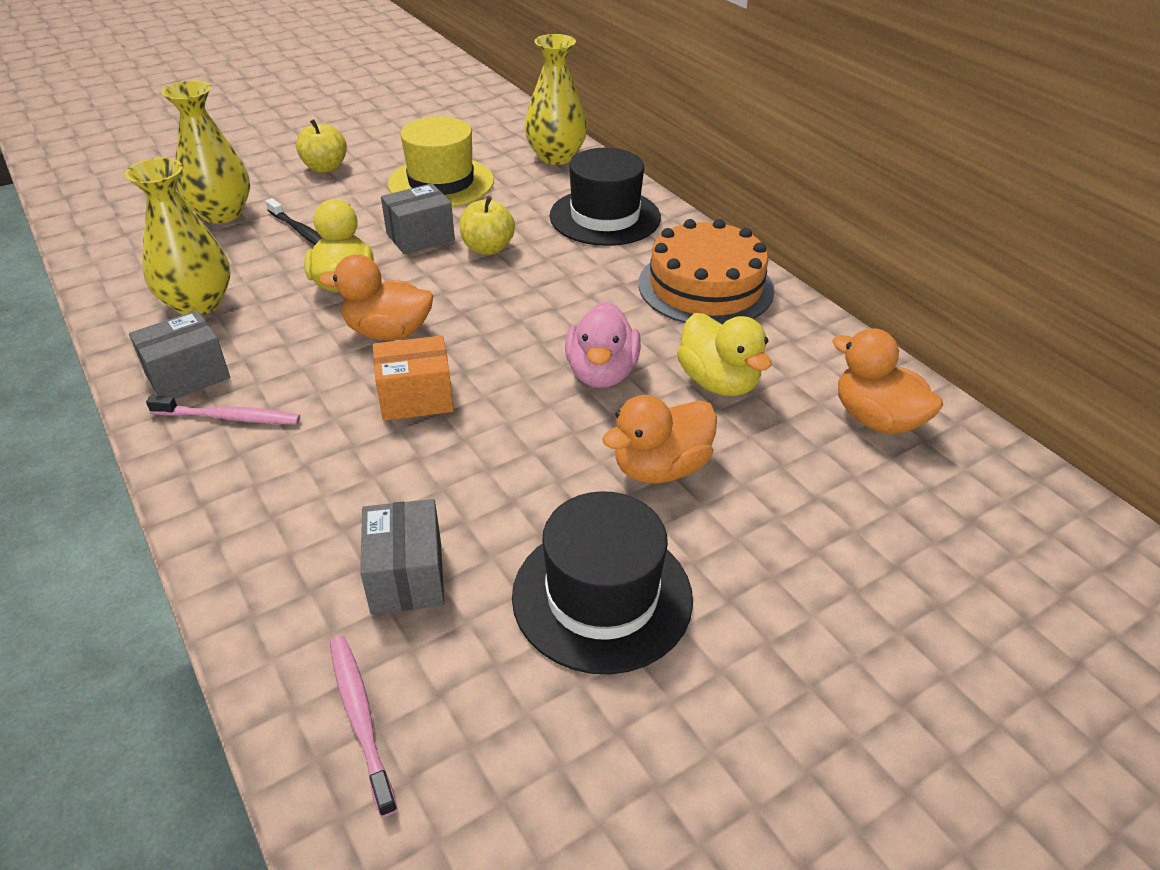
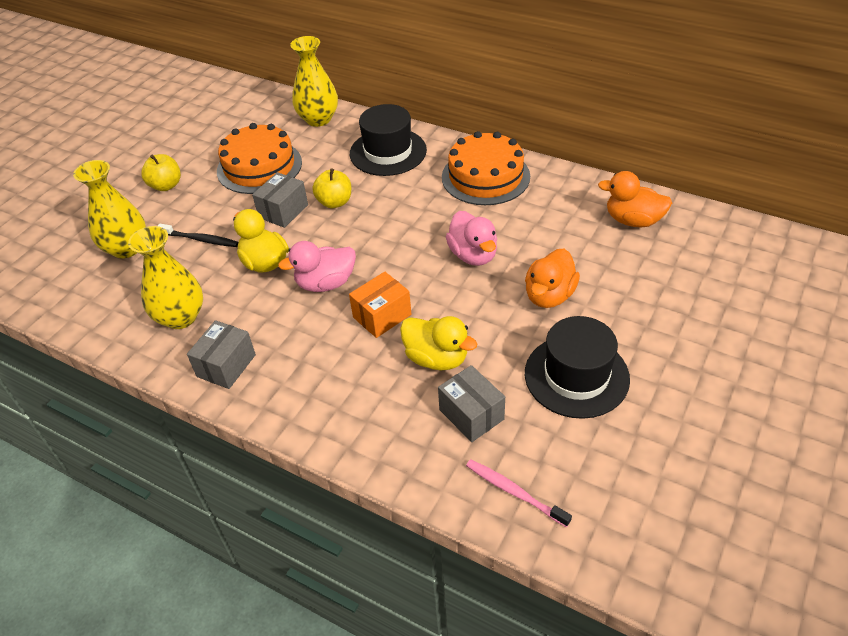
camera: 25 degrees left, 5 degrees up
(230, 417) = (281, 378): pink toothbrush -> none
(388, 332) = (326, 283): orange duck -> pink duck
(441, 182) = (259, 167): yellow hat -> orange cake
(718, 382) = (539, 233): yellow duck -> yellow duck (436, 358)

